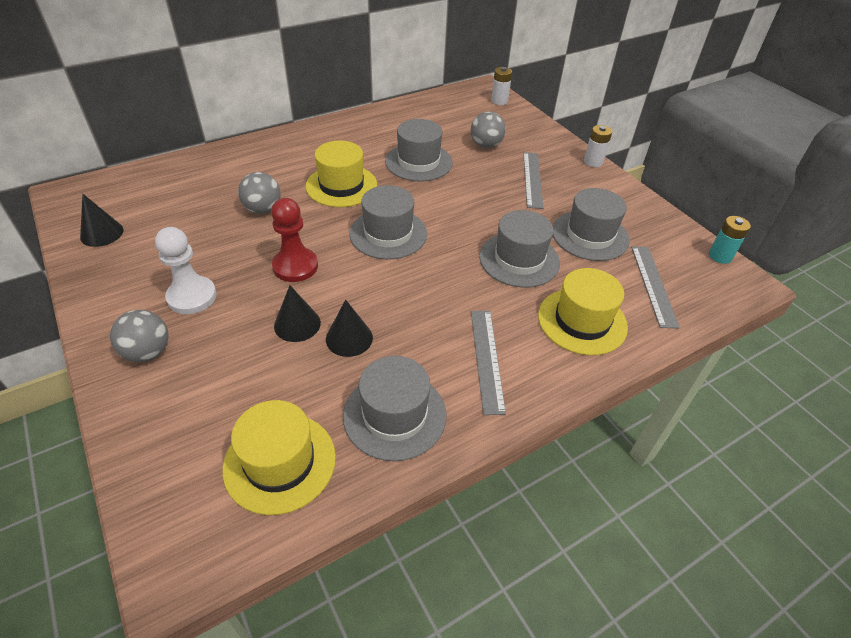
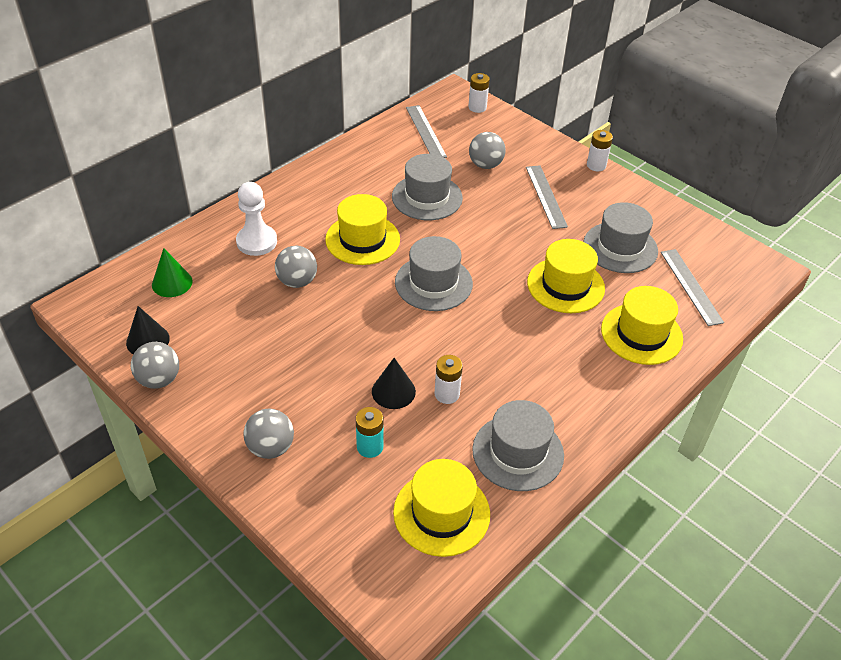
camera: 15 degrees left, 0 degrees up
(88, 268) = (159, 380): none -> grey ball
(154, 191) = (172, 283): none -> green cone
(192, 297) = (280, 386): white pawn -> white pawn (257, 242)
(295, 266) = (362, 335): red pawn -> none
(349, 338) = (447, 394): black cone -> white battery
(486, 359) = (574, 386): grey ruler -> grey ruler (425, 132)
(519, 259) = (565, 285): grey hat -> yellow hat
(720, 256) = (739, 246): turquoise battery -> turquoise battery (370, 447)

